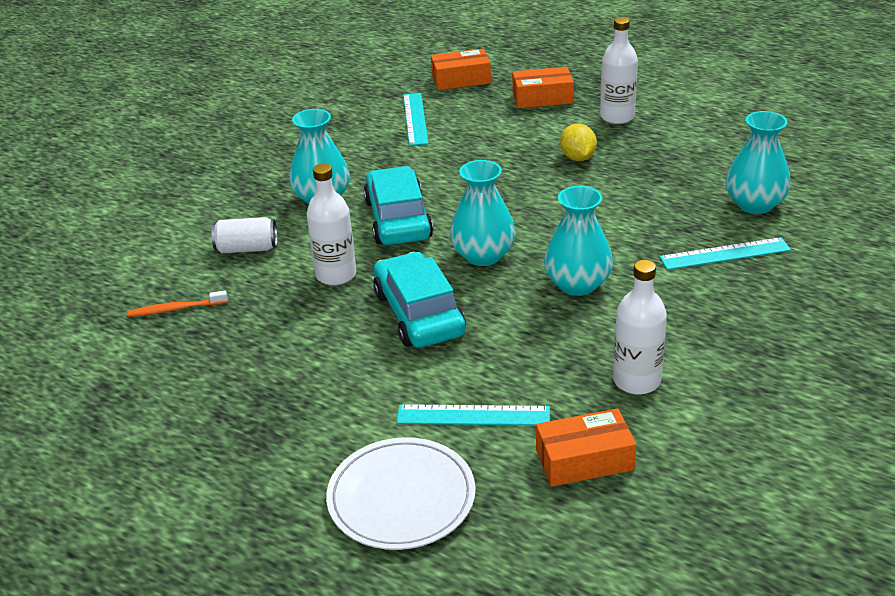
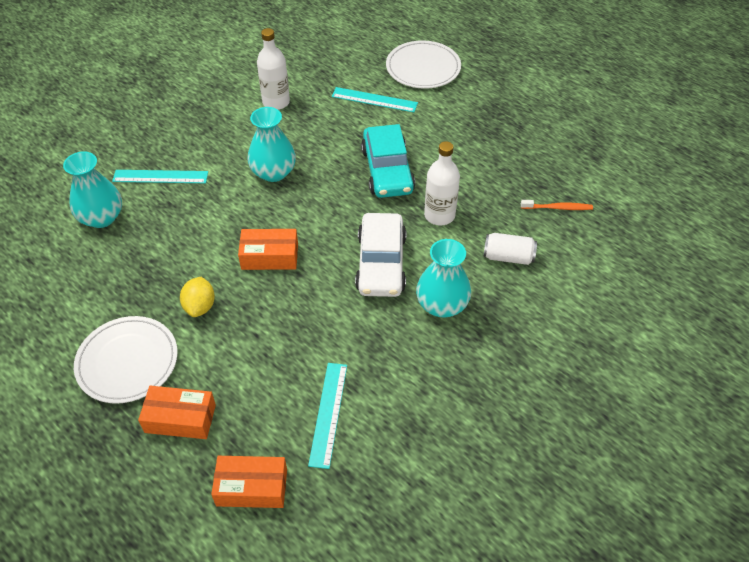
camera: 170 degrees left, 15 degrees up
(398, 219) = (381, 263): turquoise car -> white car
(483, 255) = (327, 211): turquoise vase -> none
(584, 460) = (326, 69): orange box -> orange box (270, 256)
(617, 117) = (127, 361): white bottle -> white plate

